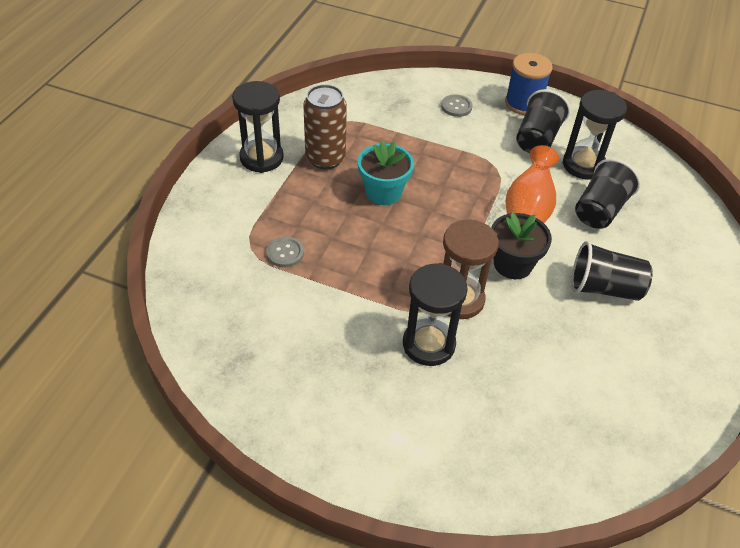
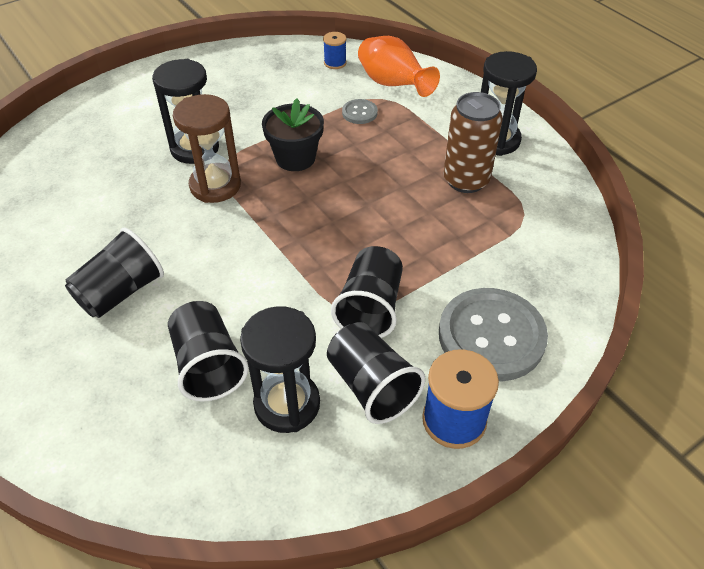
camera: 125 degrees right, 0 degrees up
(211, 310) = (335, 63): none -> blue spool
(383, 192) = (385, 199): turquoise flower pot -> none
(456, 106) = (491, 336): grey button -> grey button, size x2.24
(486, 160) = (370, 308): none -> black cup
(513, 264) = (214, 242): black flower pot -> black flower pot (295, 158)
(528, 211) = (266, 296): orange vase -> orange vase (393, 85)

